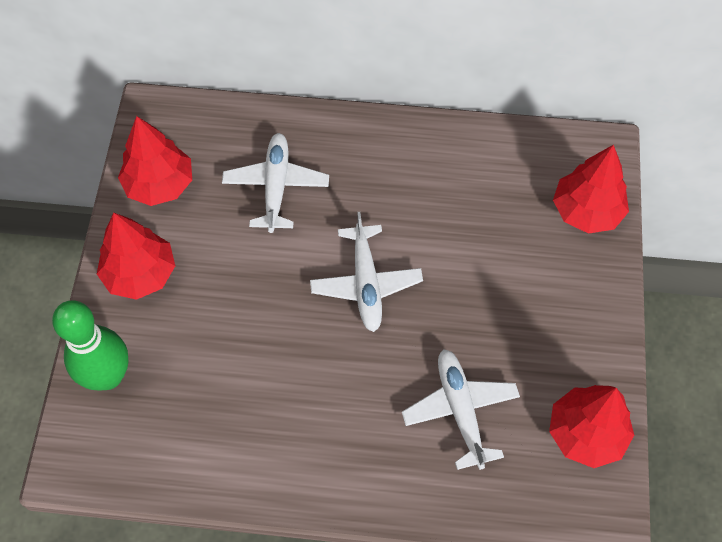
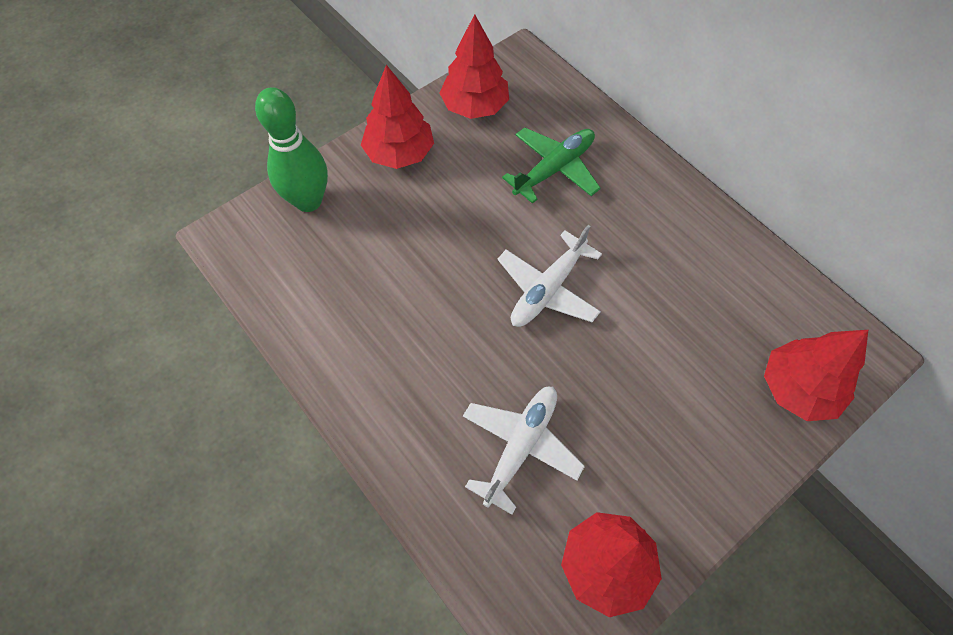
camera: 45 degrees right, 0 degrees up
(276, 186) = (554, 169): white plane -> green plane

